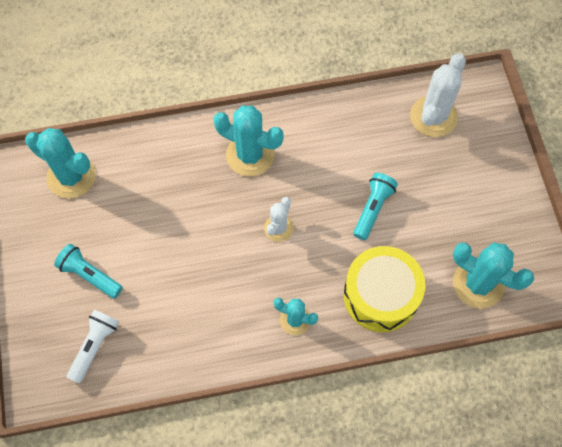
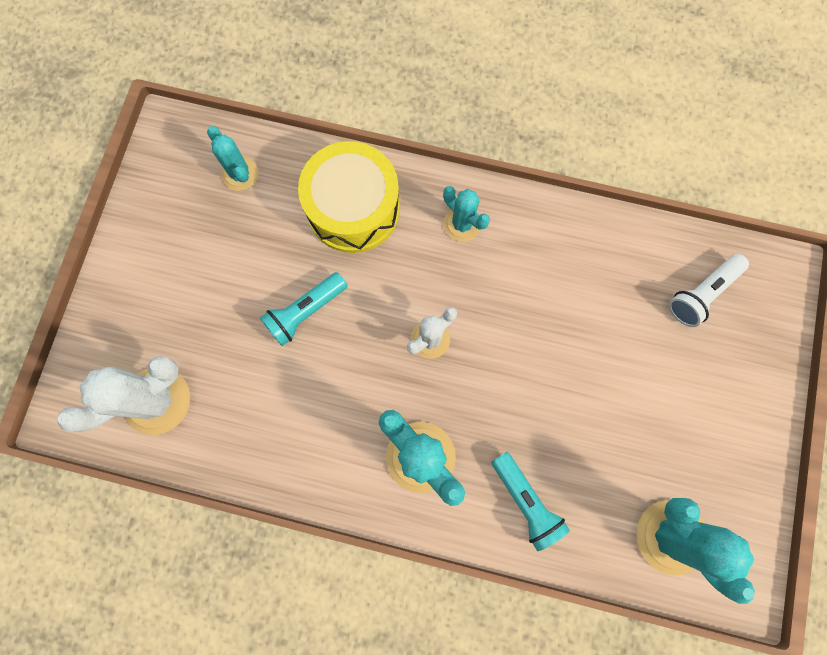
camera: 155 degrees left, 10 degrees up
(89, 275) = (684, 383): turquoise flashlight -> turquoise flashlight (526, 501)
(478, 284) = (240, 174): turquoise cactus -> turquoise cactus, size x0.59

